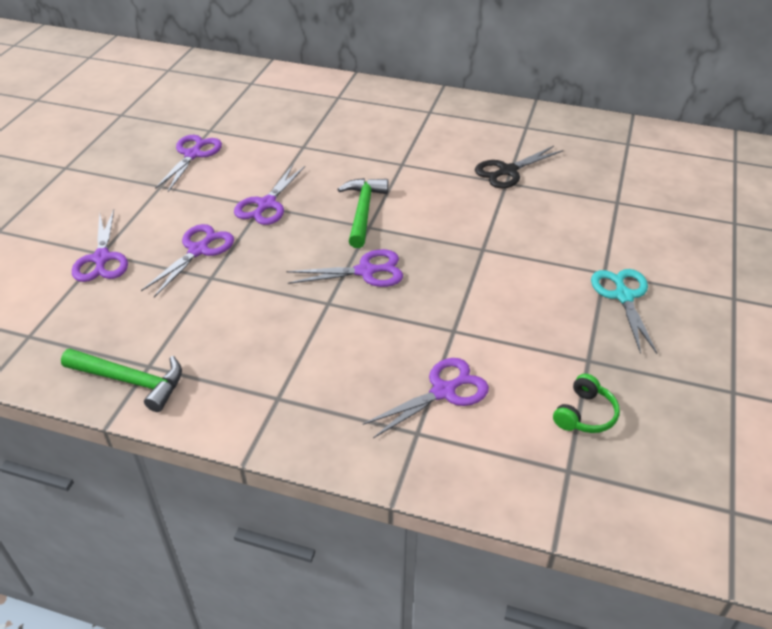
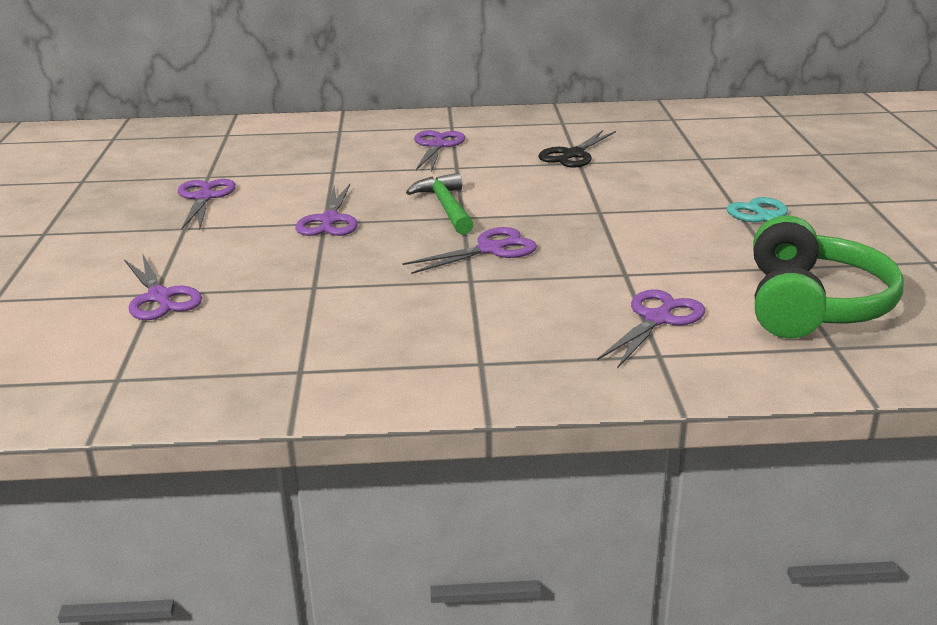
camera: 20 degrees left, 15 degrees down
(130, 381) = (288, 388): green hammer -> none
(198, 250) = (279, 269): purple scissors -> purple scissors (437, 146)
(585, 414) = (812, 305): green headphones -> green headphones, size x2.26

